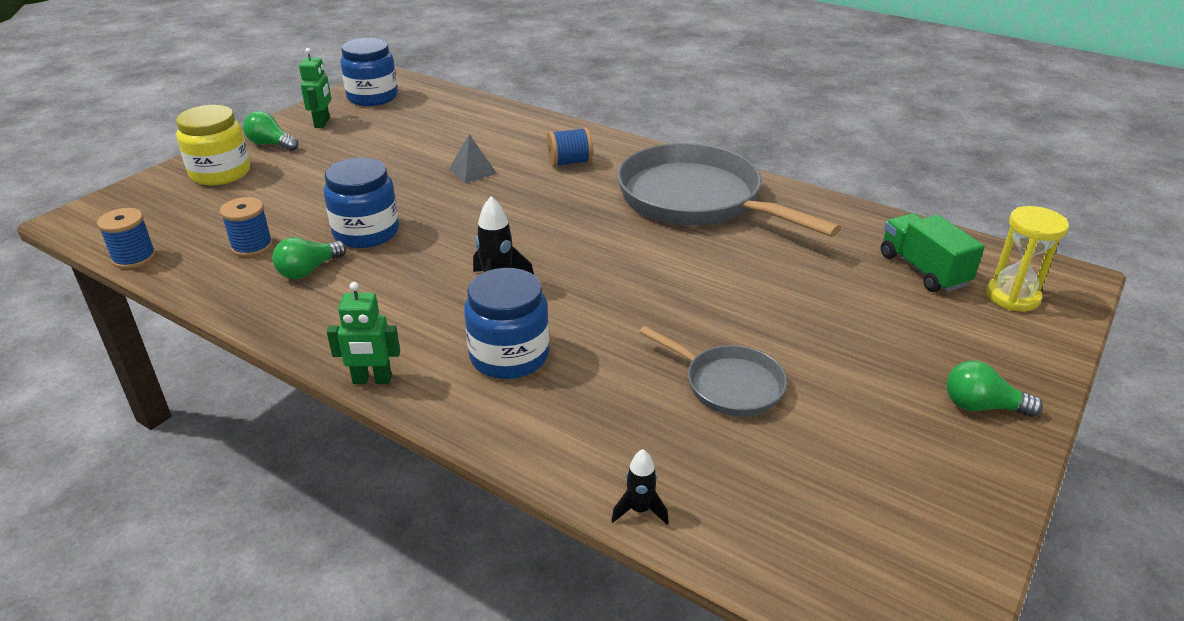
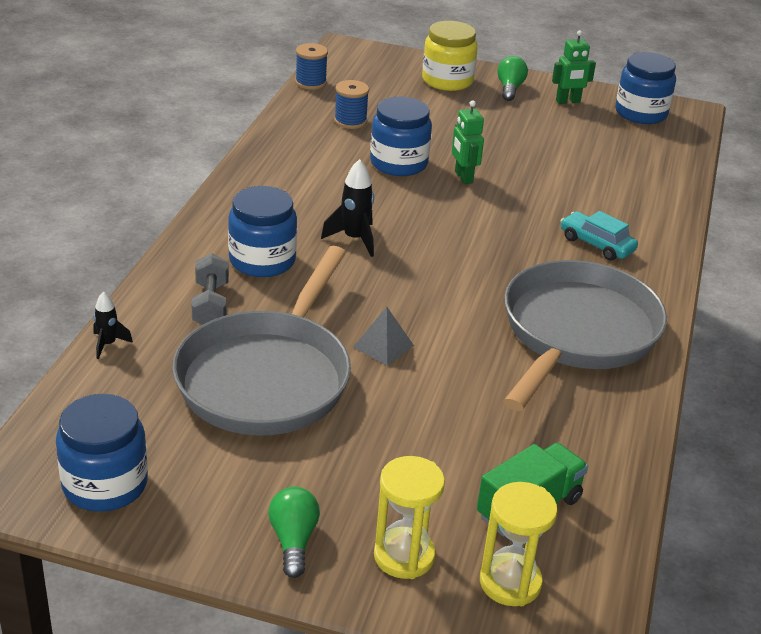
camera: 70 degrees right, 0 degrees up
(308, 270) = (331, 151): green light bulb -> none
(372, 380) = (211, 207): green robot -> green robot (463, 177)
(472, 171) = (537, 193): grey pyramid -> grey pyramid (383, 346)
(569, 162) = (596, 244): blue spool -> turquoise car
(584, 409) = (210, 305): none -> grey dumbbell
(728, 384) = (268, 376): grey pan -> grey pan, size x1.97
(910, 540) = (105, 484): none -> blue jar
(991, 344) = (404, 556): none -> yellow hourglass

